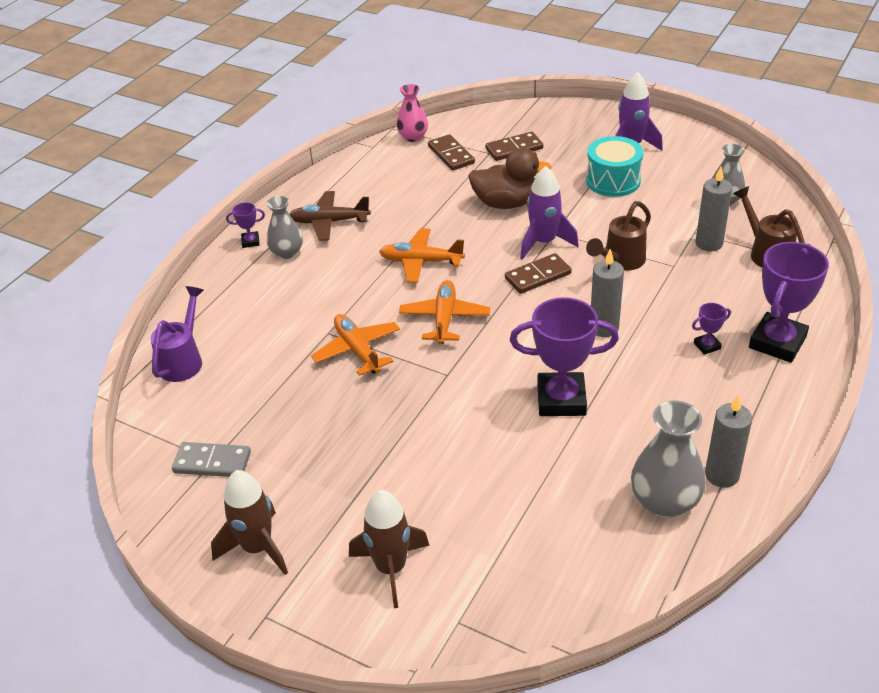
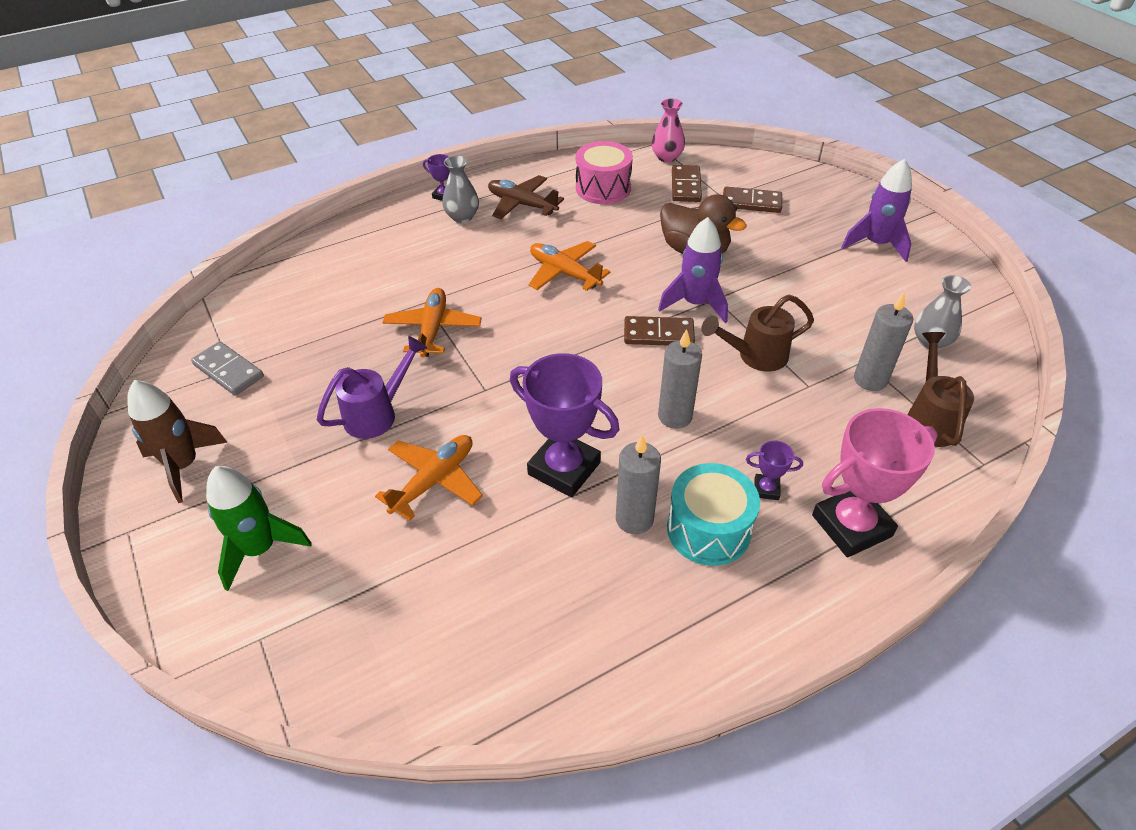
camera: 30 degrees right, 5 degrees up
(184, 360) = (296, 272): purple watering can -> purple watering can (378, 413)
(385, 182) = (603, 188): none -> pink drum
(391, 568) = (260, 549): brown rocket -> green rocket
(444, 318) = (534, 335): orange plane -> orange plane (434, 481)
(613, 181) = (823, 272): turquoise drum -> turquoise drum (708, 529)
(664, 501) = (563, 635): grey vase -> none
(722, 475) = (650, 642): grey candle -> grey candle (634, 519)
(777, 342) = (851, 526): purple trophy -> pink trophy

